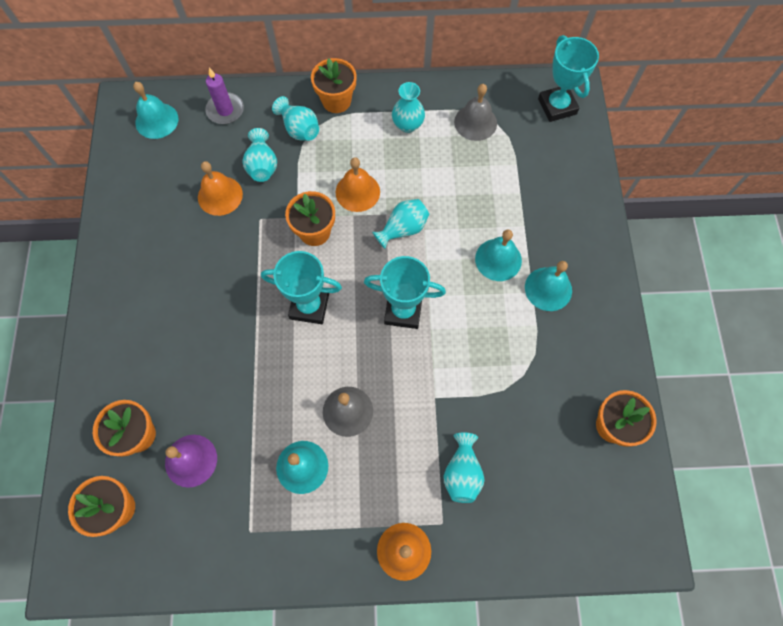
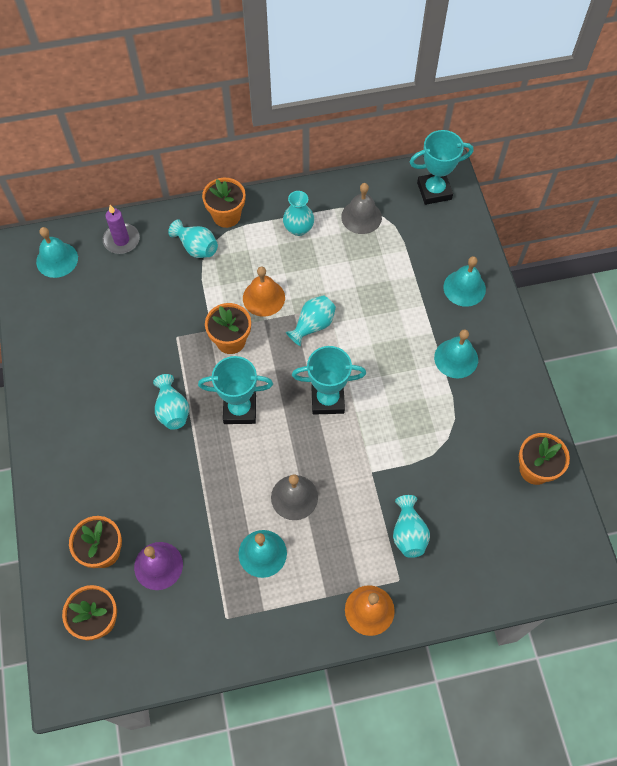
camera: 10 degrees left, 5 degrees down
(220, 195) = (134, 321): orange bell -> none
(262, 165) = (168, 287): turquoise vase -> turquoise vase (172, 410)
(498, 259) = (406, 339): turquoise bell -> turquoise bell (464, 288)
(557, 106) = (434, 191): turquoise trophy -> turquoise trophy turned 75 degrees counterclockwise

